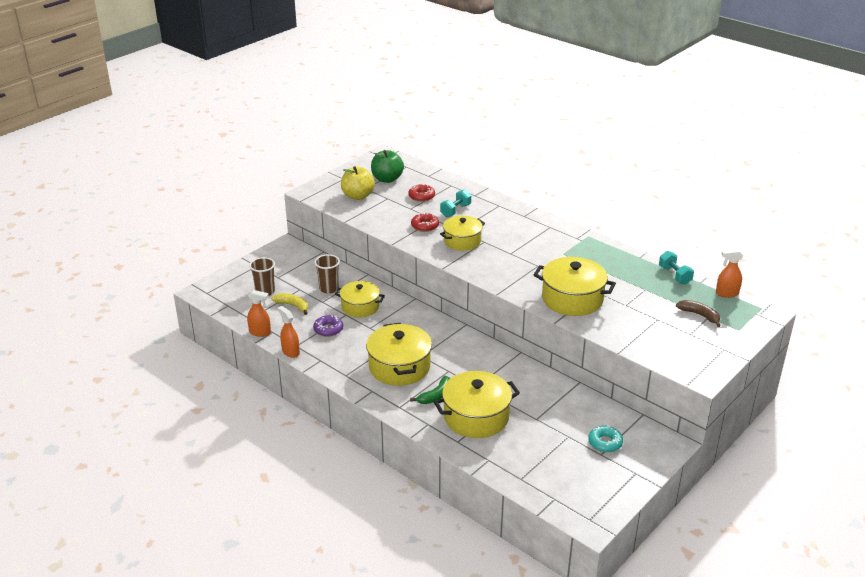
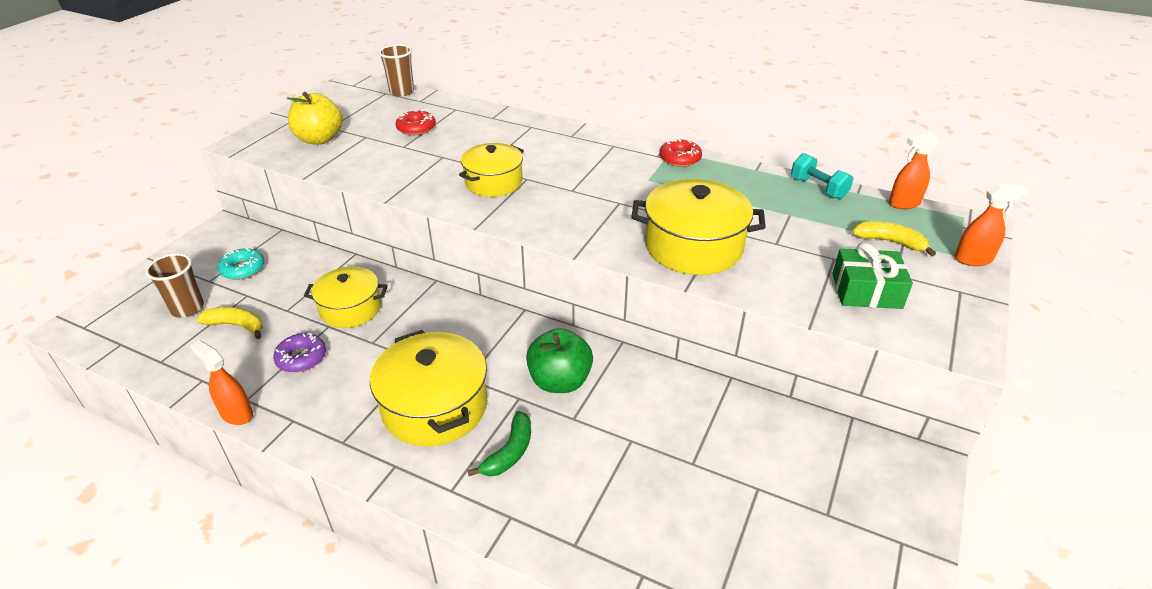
camera: 15 degrees left, 5 degrees up
(260, 332) = (179, 385): orange spray bottle -> orange spray bottle (973, 259)
(329, 289) = (295, 287): brown cup -> brown cup (402, 92)
(387, 179) = (360, 111): green apple -> green apple (560, 381)
(425, 226) = (431, 168): red donut -> red donut (680, 158)
(455, 210) = (471, 141): turquoise dumbbell -> none
(476, 417) = (591, 482): yellow pot -> none
(605, 443) = (822, 488): turquoise donut -> turquoise donut (243, 269)
(665, 339) = (866, 291): none -> green gift
(699, 315) = (890, 242): brown banana -> yellow banana

